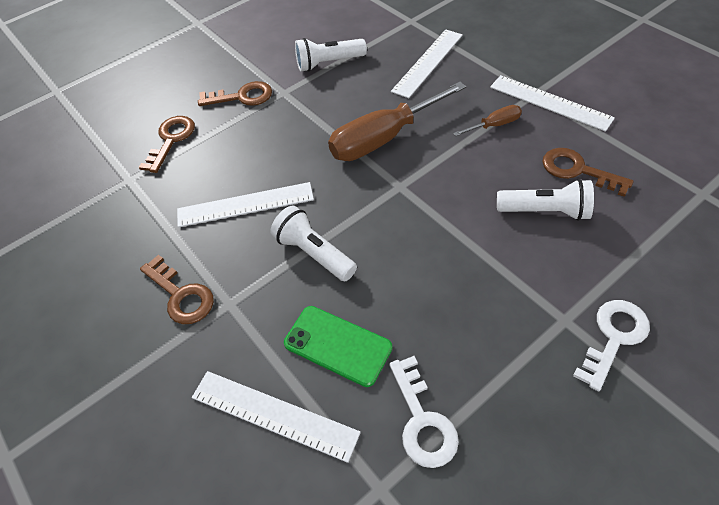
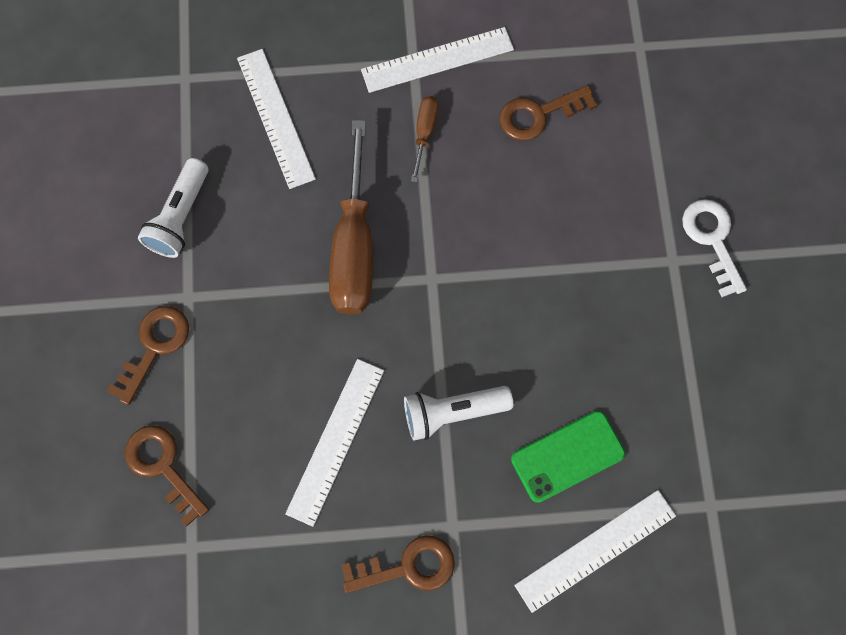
camera: 60 degrees left, 20 degrees up
(422, 420) = (680, 435): white key -> none
(545, 211) = (560, 181): white flashlight -> none

